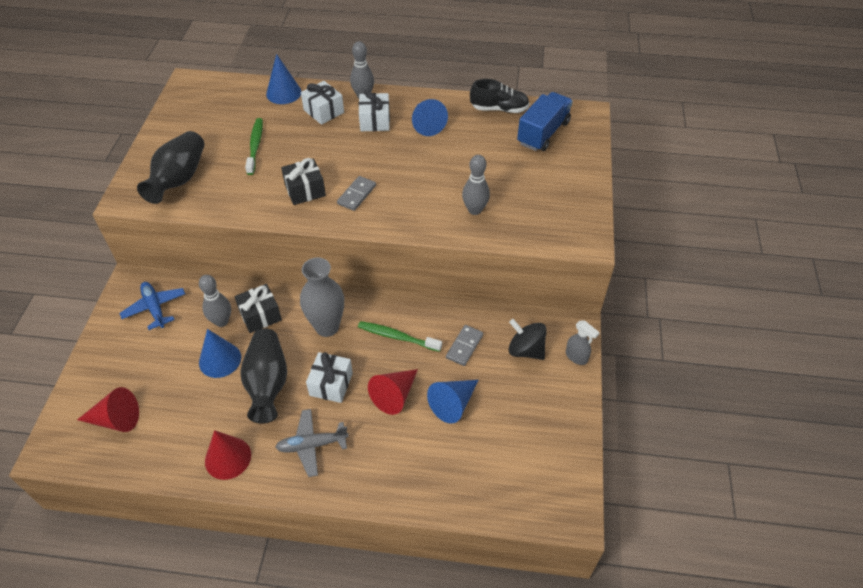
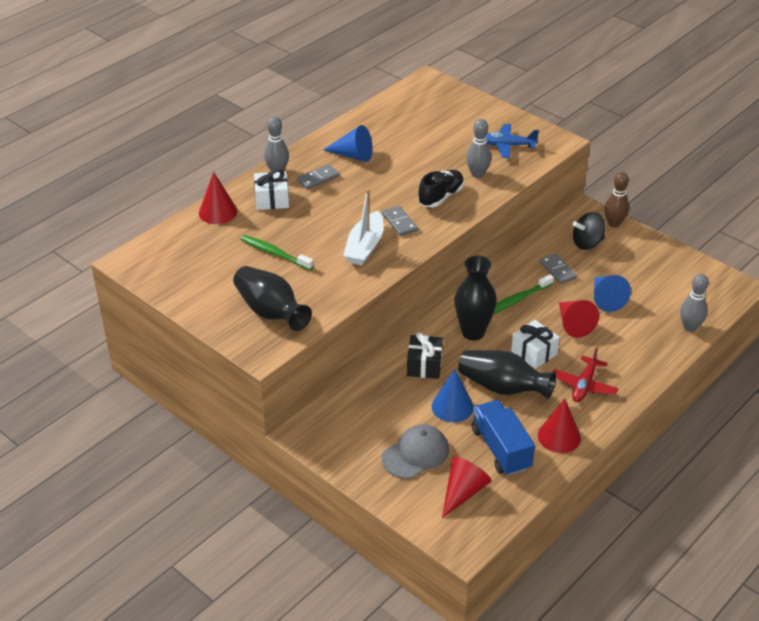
camera: 55 degrees left, 10 degrees down
(146, 364) = (415, 454): none -> grey cap
(155, 308) = (353, 428): blue plane -> blue plane (507, 146)
(221, 321) = (409, 391): grey bowling pin -> grey bowling pin (690, 327)
(283, 93) = (218, 212): blue cone -> red cone
(305, 190) = (365, 247): black gift -> white boat
(312, 445) = (584, 385): grey plane -> red plane
(327, 327) = (473, 332): grey vase -> black vase
(375, 121) = (318, 178): white gift -> grey domino
(499, 109) = (376, 114): black shoe -> black shoe (441, 197)
(543, 133) = (427, 108): blue truck -> blue truck (501, 449)
(576, 357) = (614, 223): grey spray bottle -> brown bowling pin

